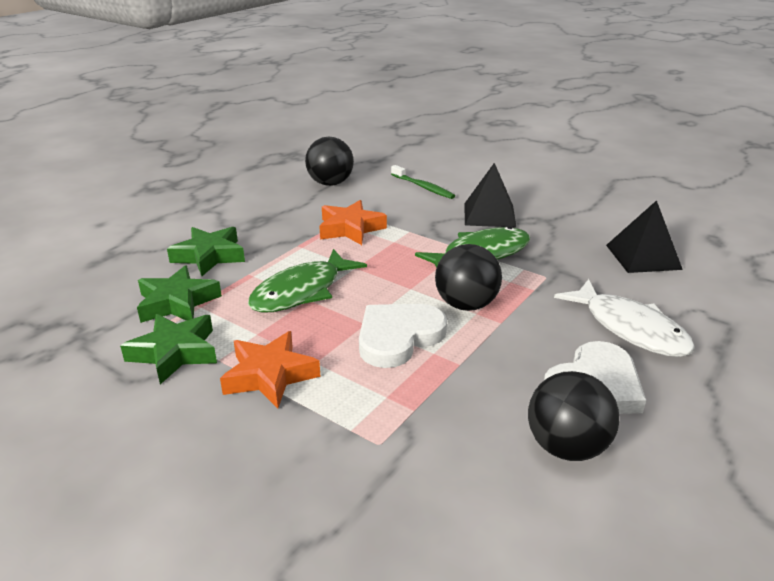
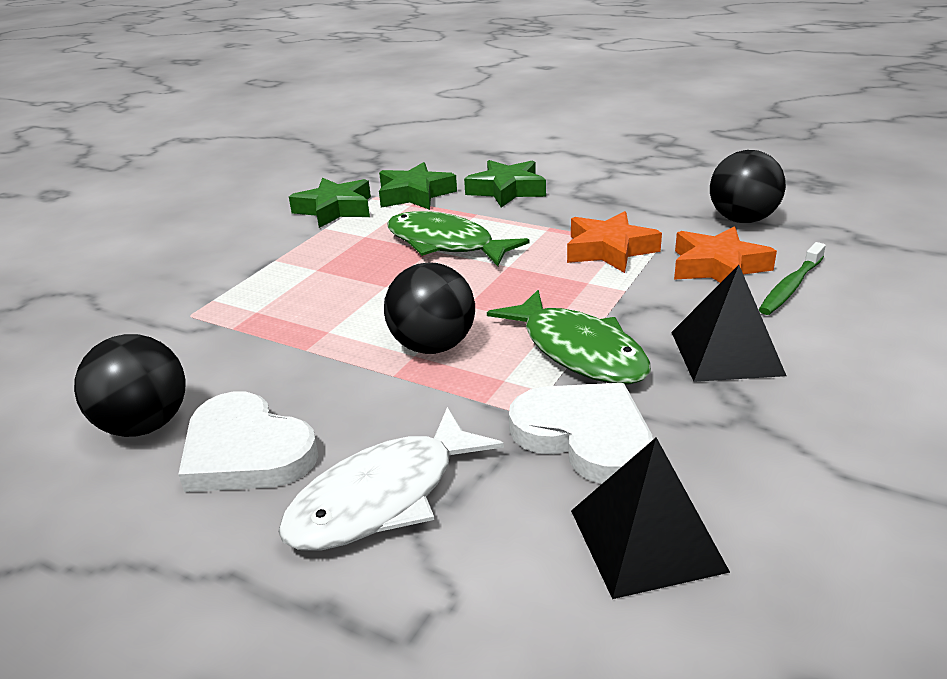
camera: 85 degrees right, 0 degrees up
(270, 375) = (297, 252): orange star -> orange star (718, 267)
(398, 337) = (358, 307): white heart -> white heart (584, 436)

